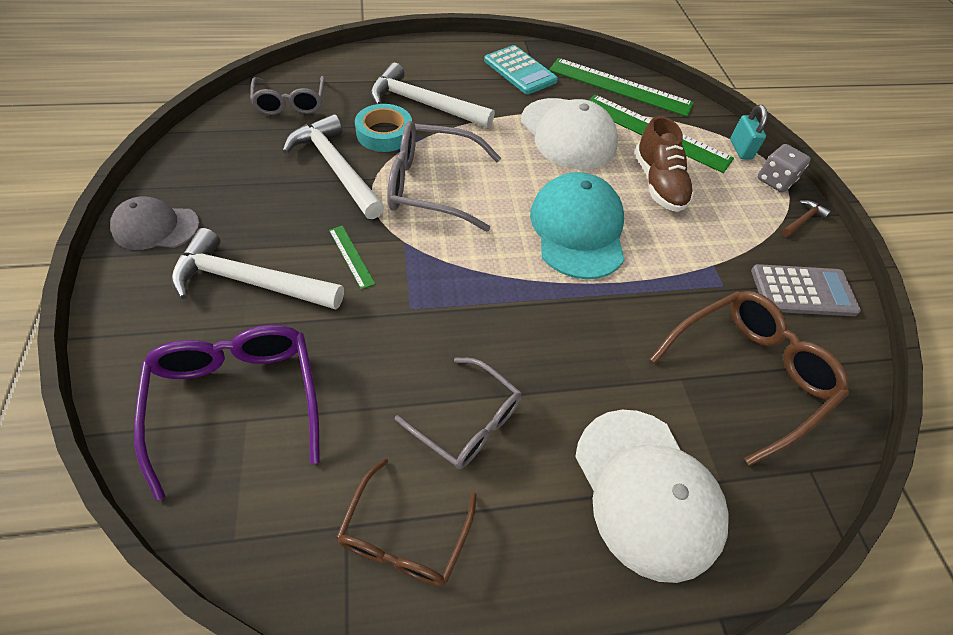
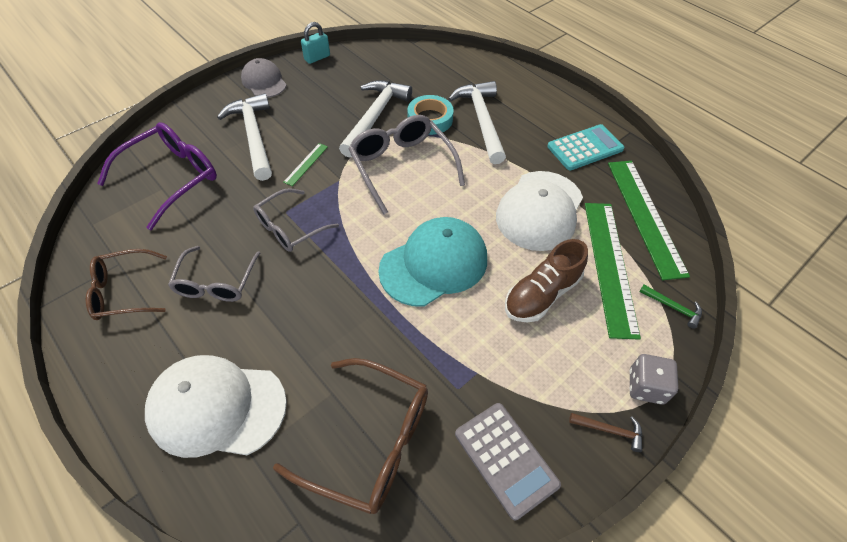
camera: 60 degrees right, 0 degrees up
(290, 103) = (413, 67): grey glasses -> grey glasses (290, 228)
(520, 71) = (585, 148): turquoise calculator -> turquoise calculator turned 135 degrees counterclockwise
(647, 491) = (217, 407): white cap -> white cap turned 60 degrees clockwise
(715, 127) = (673, 307): none -> green hammer
(740, 149) = (662, 341): turquoise padlock -> turquoise padlock (317, 58)

